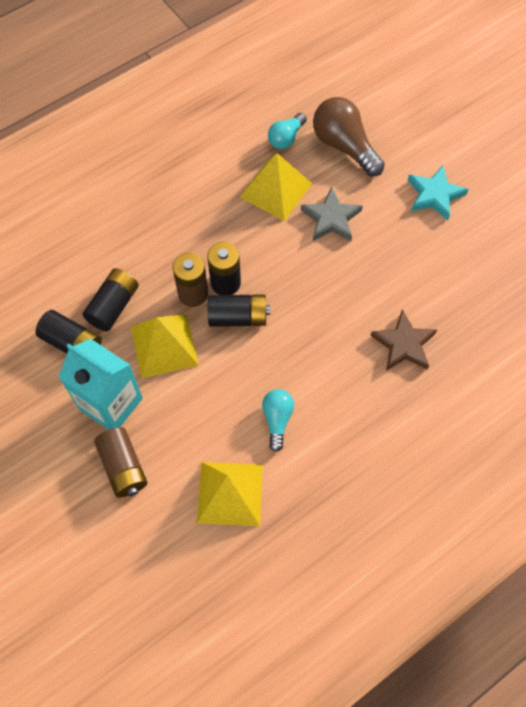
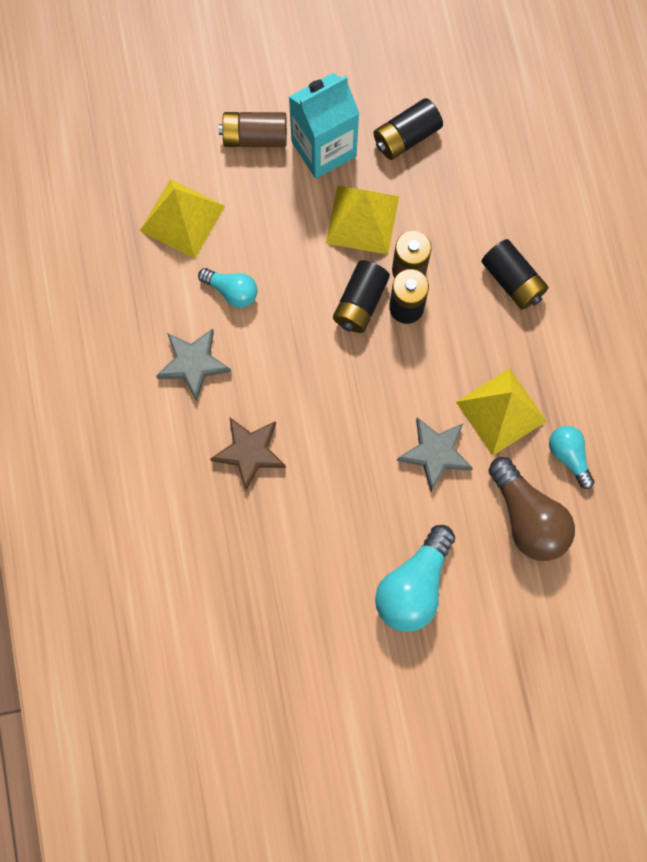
camera: 115 degrees right, 10 degrees up
(113, 306) = (430, 189): black battery -> black battery (512, 281)
(344, 146) = (528, 518): brown light bulb -> brown light bulb turned 75 degrees clockwise
(356, 421) = (193, 364): none -> grey star
(434, 195) = (414, 586): turquoise star -> turquoise light bulb

